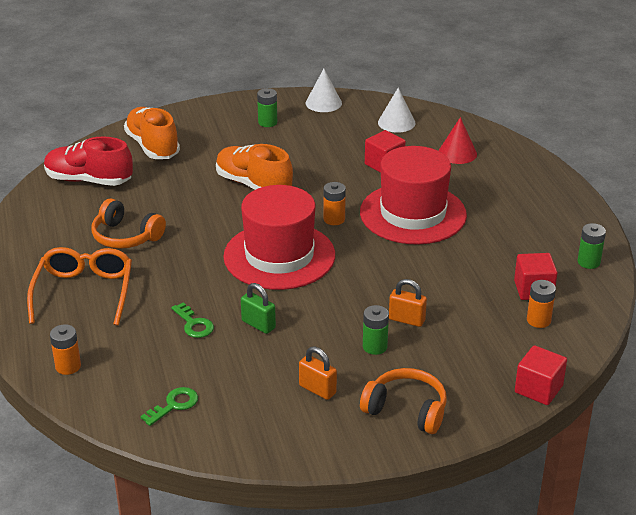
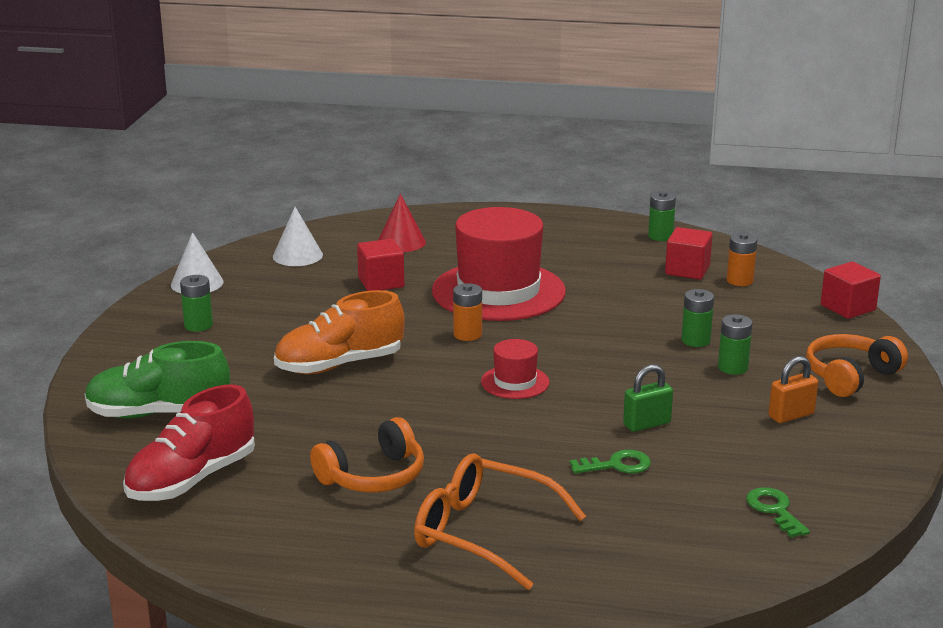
camera: 65 degrees left, 10 degrees down
(68, 366) = (649, 575): orange battery -> none
(153, 146) = (158, 413): orange shoe -> green shoe
(279, 256) = (515, 382): red hat -> red hat, size x0.45
(406, 320) = (695, 340): orange padlock -> green battery

